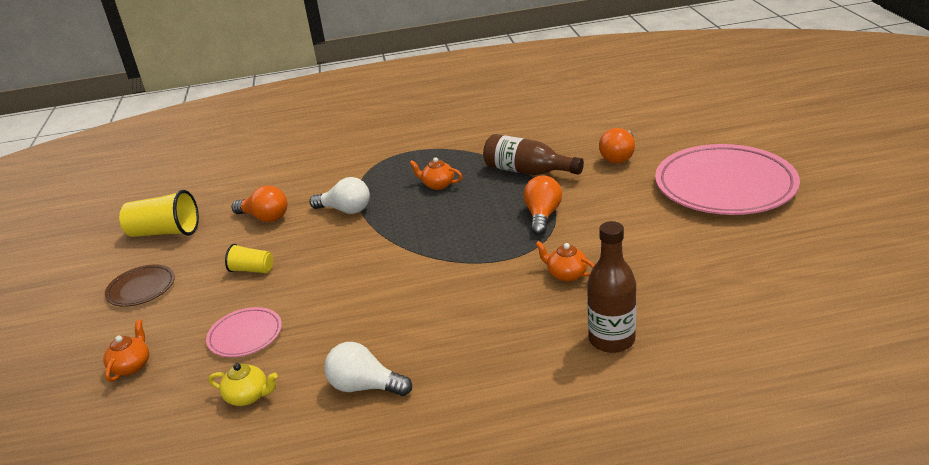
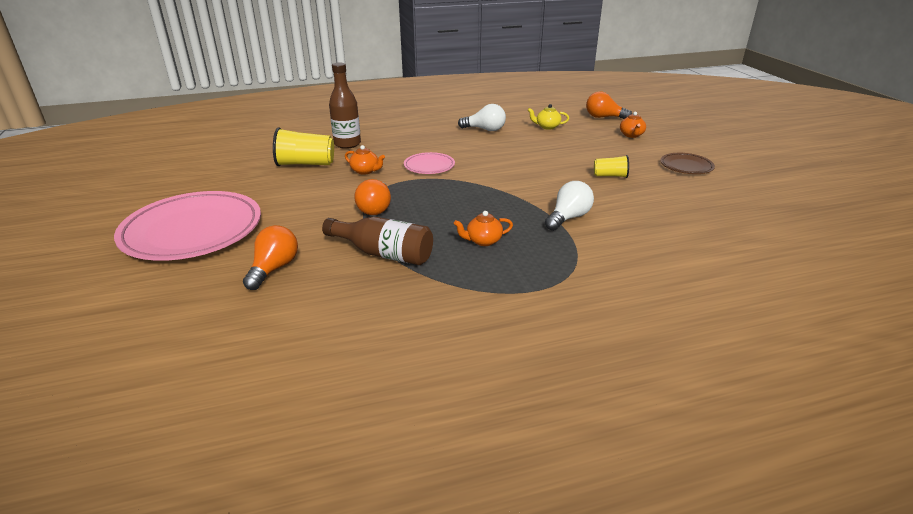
camera: 170 degrees right, 0 degrees up
(165, 232) = (732, 202): yellow cup -> yellow cup (305, 164)
(245, 335) = (574, 146): pink plate -> pink plate (429, 166)
(265, 218) = (646, 213): orange light bulb -> orange light bulb (604, 117)
(345, 210) = (568, 218): white light bulb -> white light bulb turned 120 degrees clockwise
(438, 185) = (483, 241): orange teapot -> orange teapot turned 150 degrees clockwise

